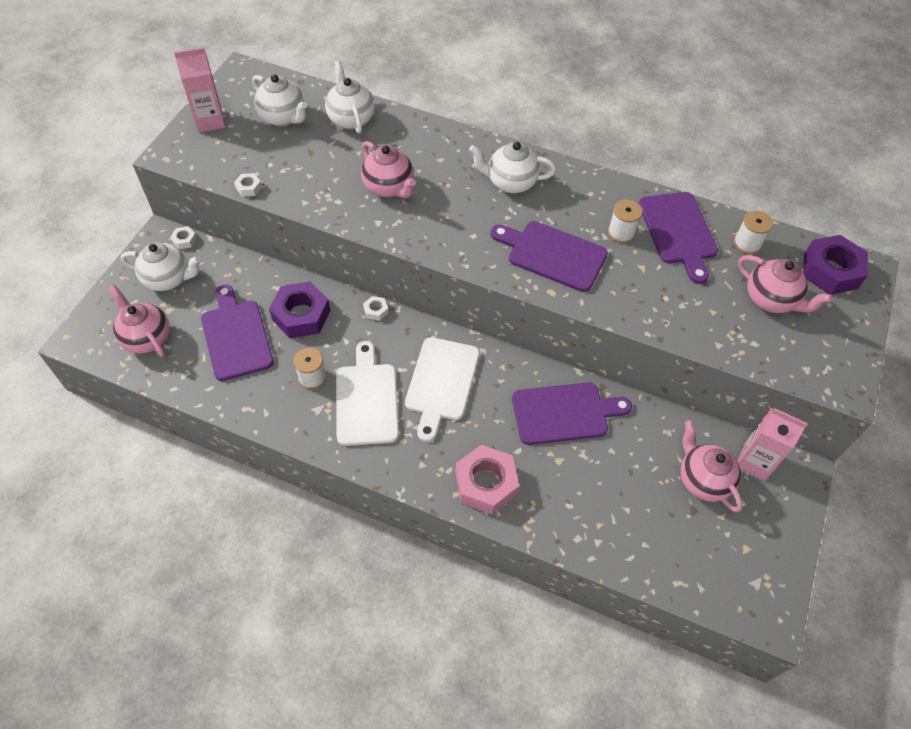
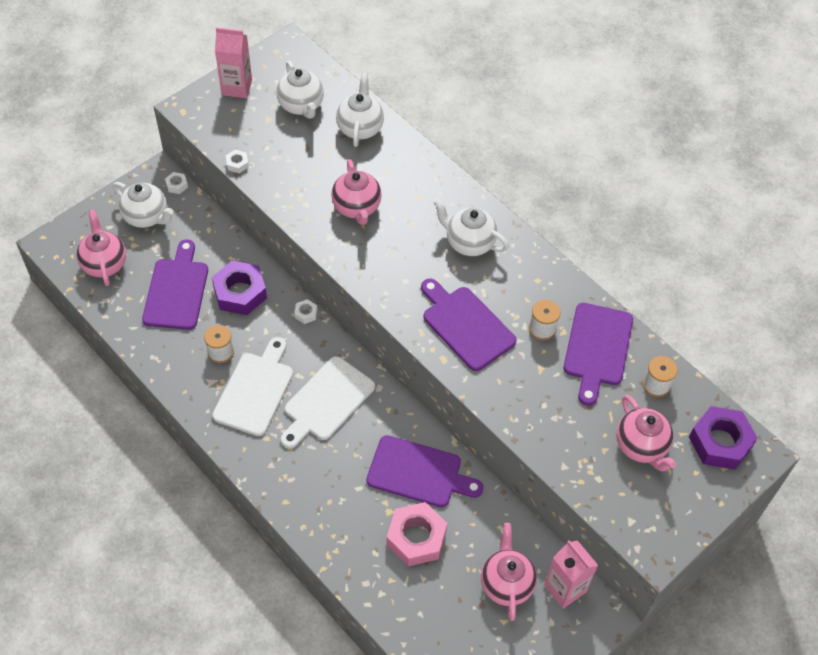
camera: 25 degrees right, 0 degrees up
(486, 483) = (315, 504): pink nut -> pink nut (416, 538)

